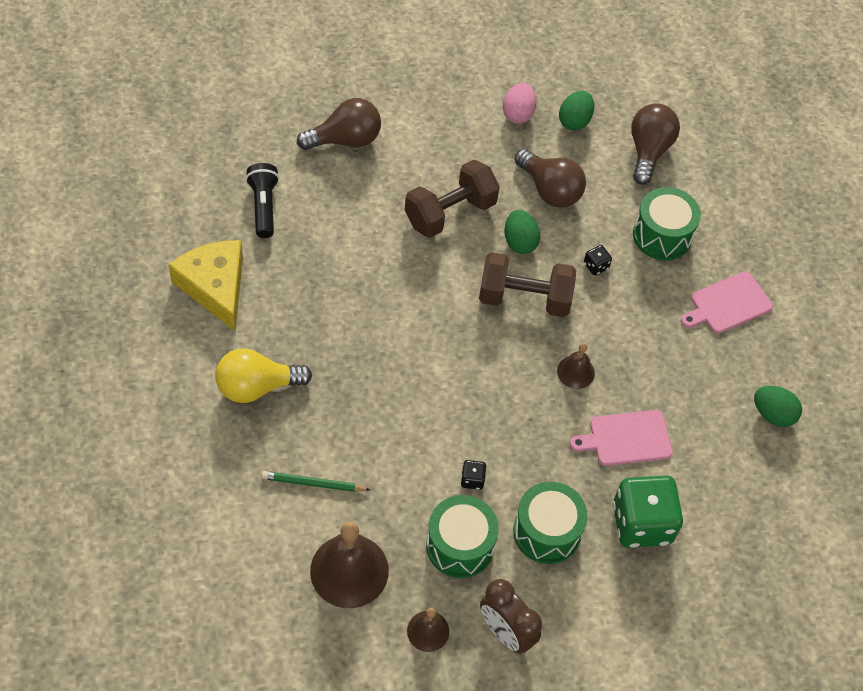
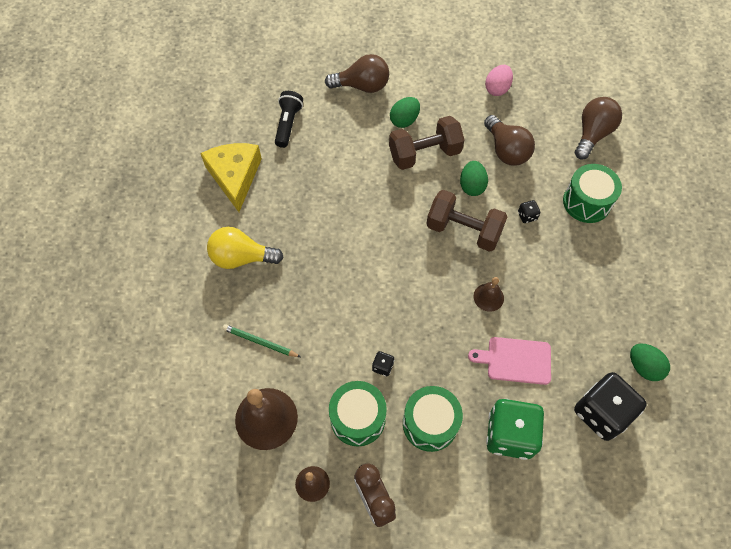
camera: 20 degrees right, 5 degrees up
(574, 121) = (539, 101): green egg -> green egg (404, 120)
(728, 304) = (627, 267): pink cutting board -> none
(738, 476) = (601, 412): none -> black dice

